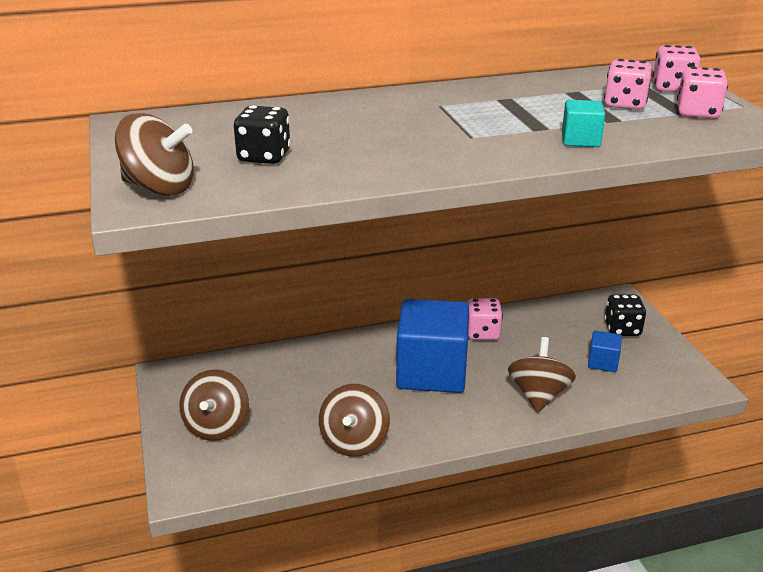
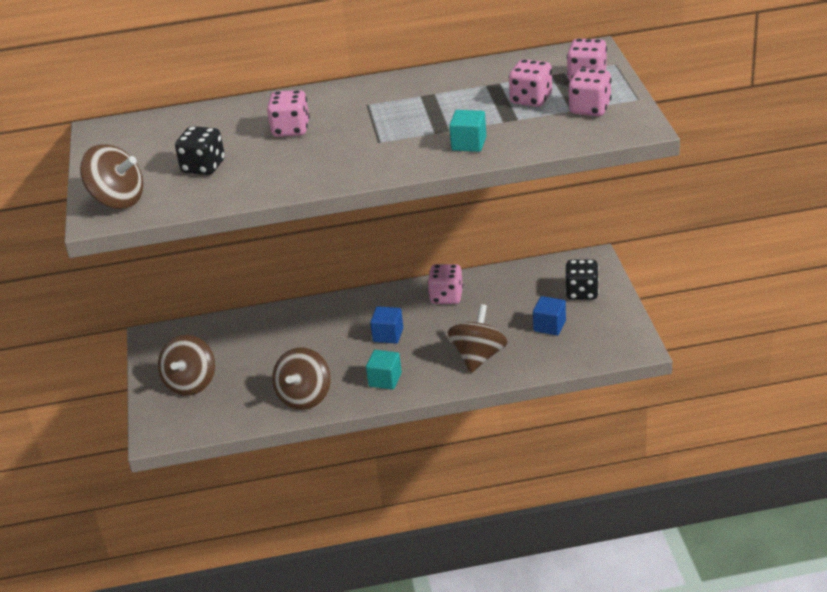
camera: 10 degrees right, 5 degrees up
(360, 125) = (291, 129): none -> pink dice
(431, 372) = (388, 335): blue cube -> blue cube, size x0.43
(442, 421) = (385, 380): none -> turquoise cube

